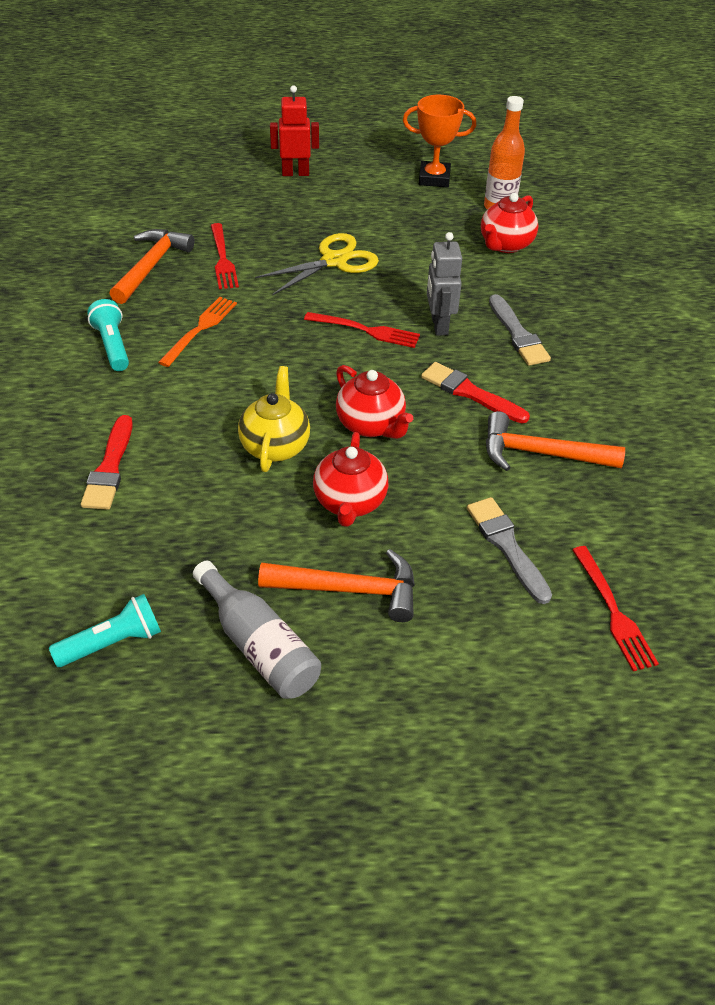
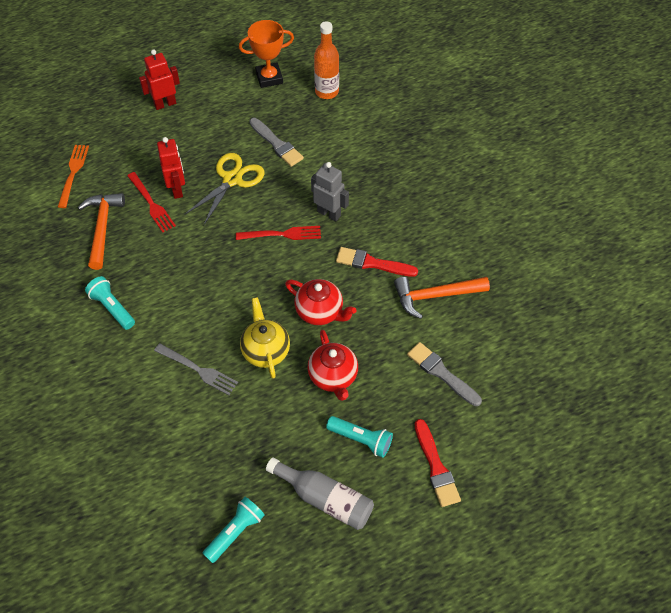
camera: 20 degrees left, 10 degrees up
(110, 468) = (165, 408): red brush -> red brush (436, 467)
(176, 440) = (198, 370): none -> grey fork
(200, 329) = (167, 272): orange fork -> orange fork (73, 173)
(262, 253) = (177, 189): none -> red robot
(349, 589) = (361, 440): orange hammer -> turquoise flashlight
(439, 325) = (329, 213): grey robot -> grey robot turned 150 degrees clockwise
(505, 245) = (344, 126): red teapot -> none
(518, 334) = (384, 203): grey brush -> grey brush (277, 144)
(613, 611) = (519, 395): red fork -> none

